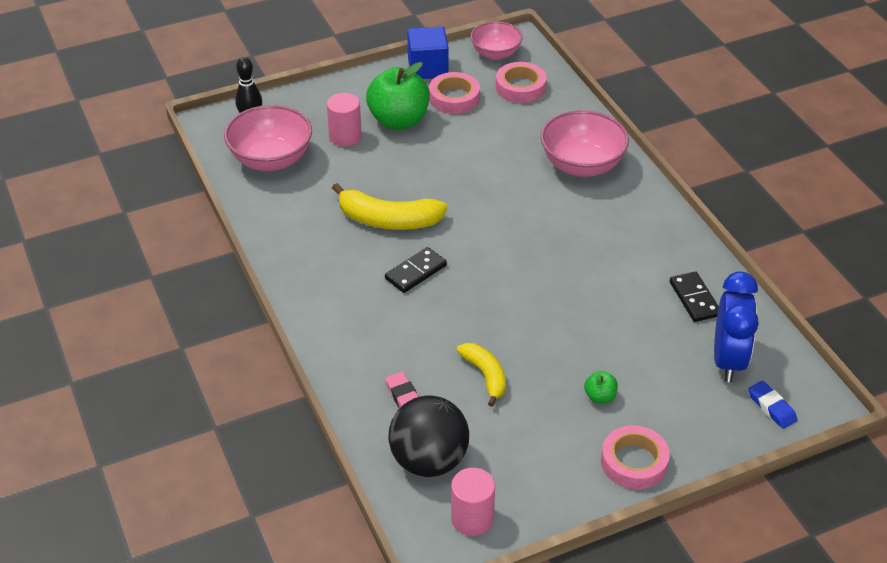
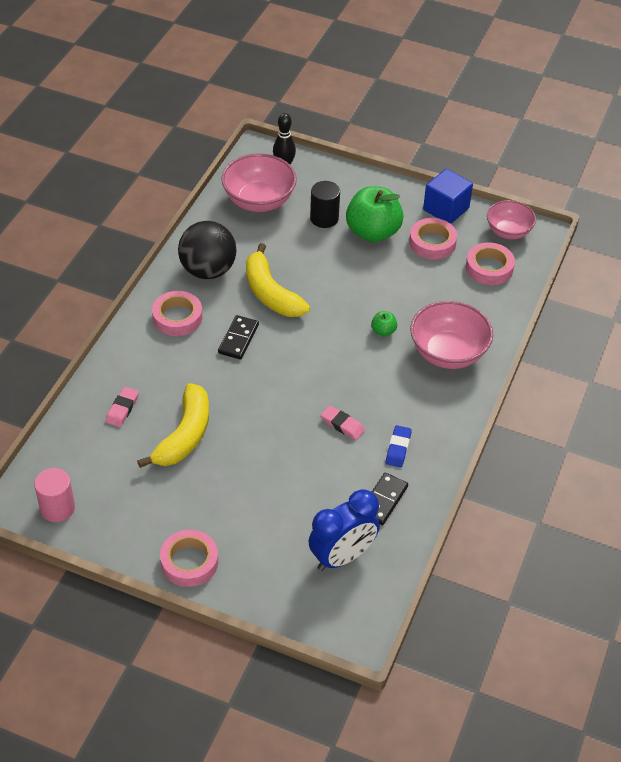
camera: 45 degrees right, 5 degrees up
(340, 294) = (177, 317): none -> pink tape
(345, 136) = (324, 218): pink cylinder -> black cylinder
(416, 272) = (238, 339): black domino -> black domino turned 75 degrees counterclockwise
(429, 461) = (83, 456): black ball -> black ball (208, 270)
(485, 376) = (184, 435): yellow banana -> yellow banana, size x1.60
(588, 271) = (342, 425): none -> pink eraser
(600, 396) = (229, 506): green apple -> green apple (383, 331)
(771, 407) = (323, 609): blue eraser -> blue eraser (398, 448)

